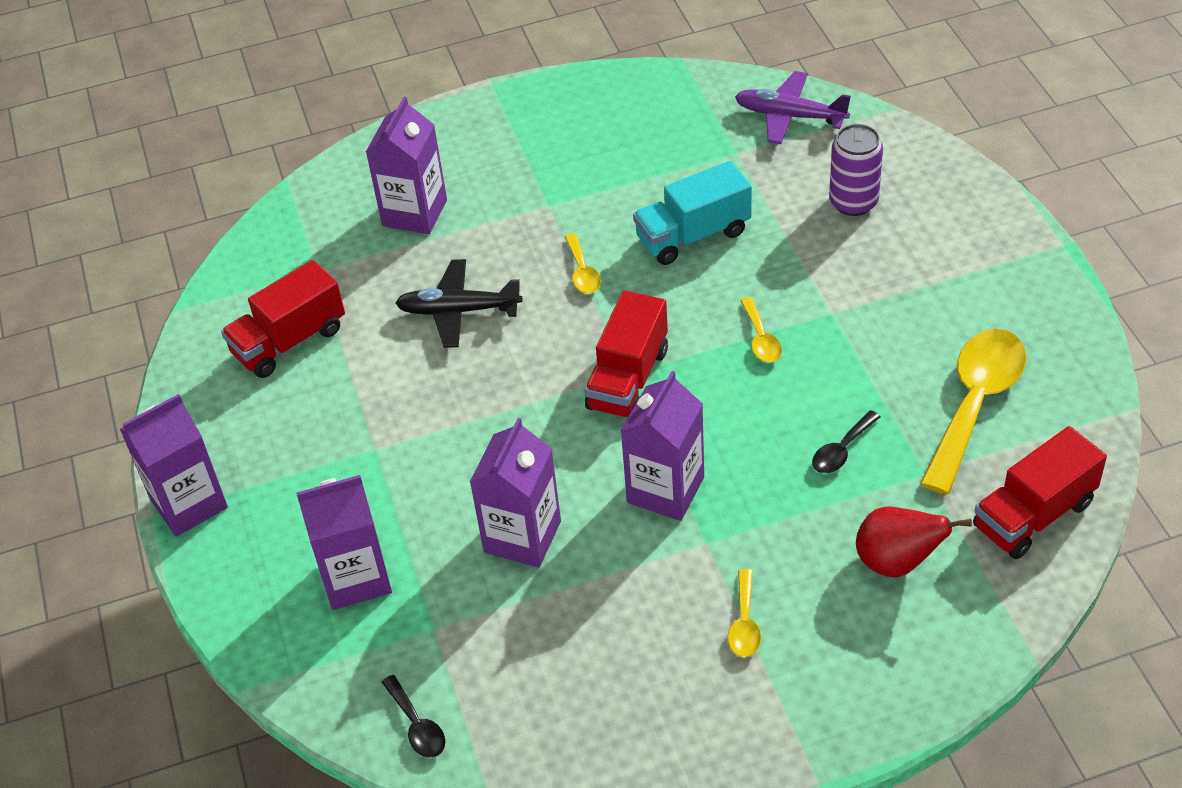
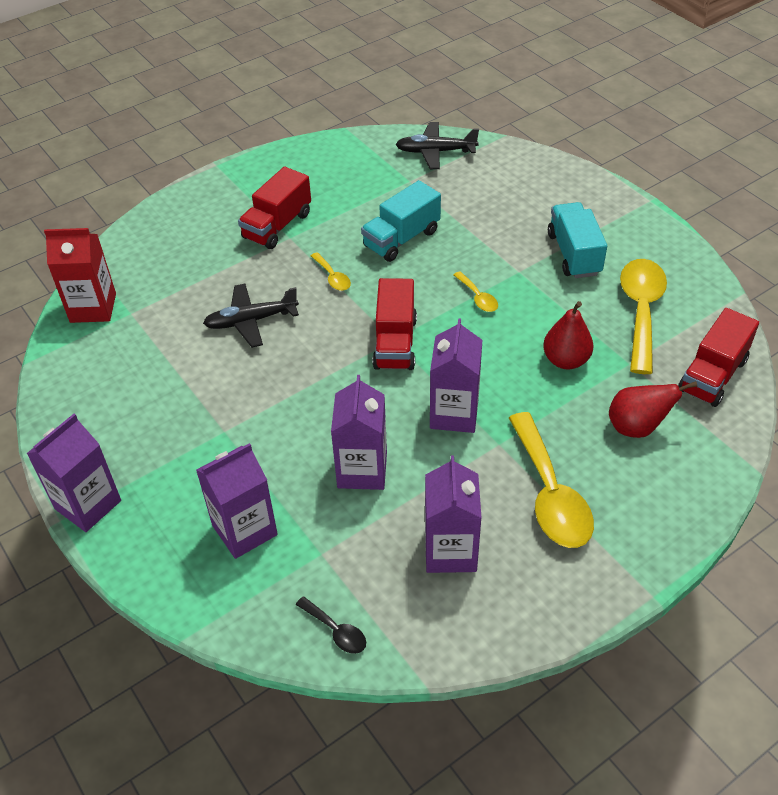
camera: 20 degrees left, 0 degrees up
(274, 254) = (93, 308): none -> red carton
(289, 341) = (127, 367): red truck -> red truck (277, 226)
(414, 213) = (192, 260): purple carton -> purple carton (450, 551)
(744, 623) = (550, 494): yellow spoon -> yellow spoon, size x2.17
(789, 116) = (435, 152): purple plane -> black plane
(841, 450) = (565, 360): black spoon -> red pear
(853, 202) = (502, 198): purple can -> none
(918, 303) = (574, 254): none -> turquoise truck

